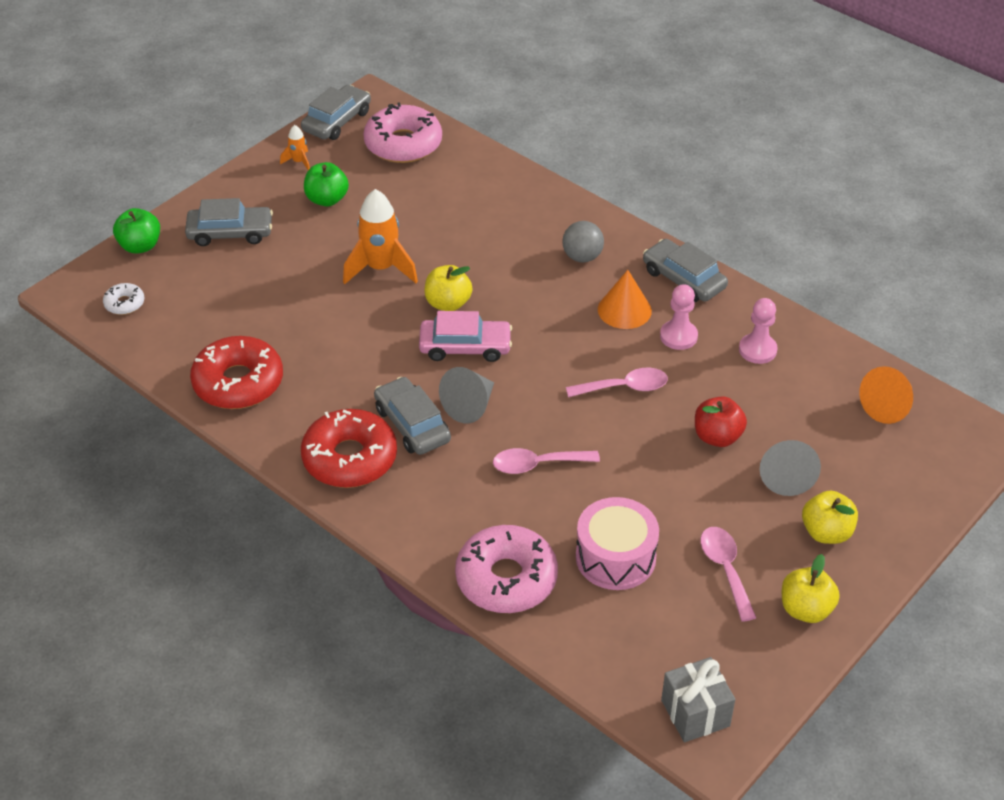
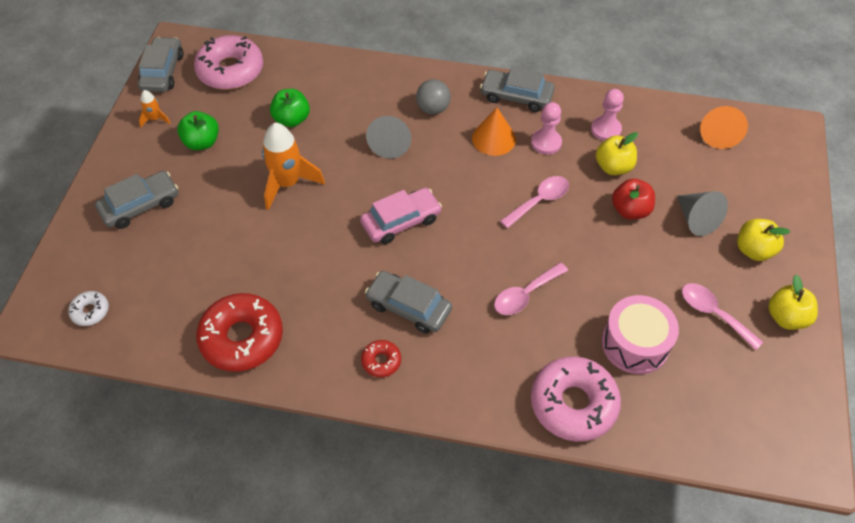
camera: 30 degrees left, 10 degrees up
(140, 246) = (68, 251): green apple -> green apple (292, 119)
(350, 458) = (381, 361): red donut -> red donut, size x0.47
(448, 303) = (361, 190): yellow apple -> yellow apple (613, 167)
(470, 406) = (440, 269): grey cone -> grey cone (390, 144)
(695, 713) = (781, 442): grey gift -> none

